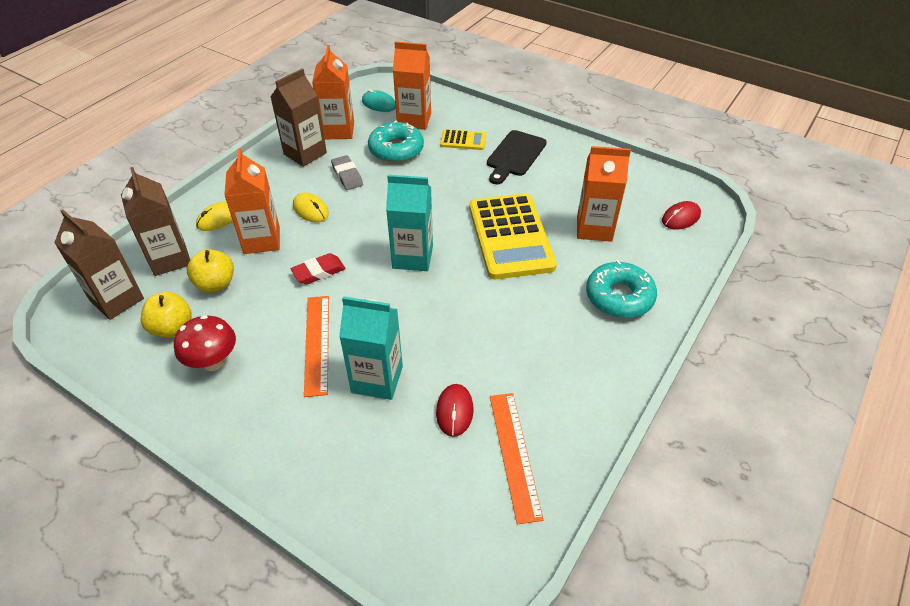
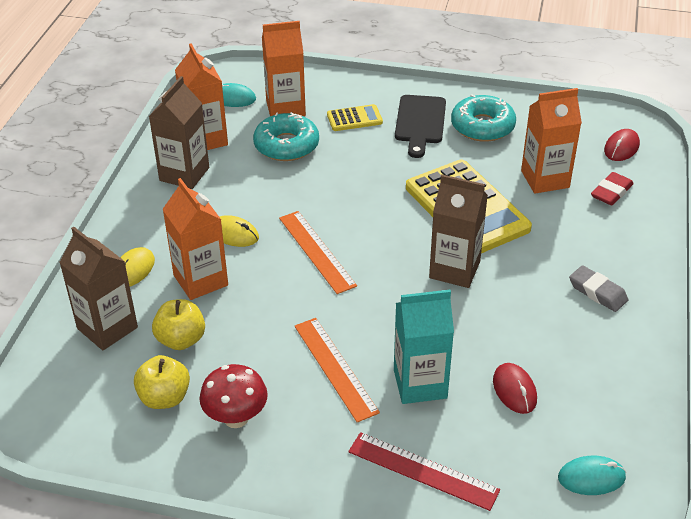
camera: 20 degrees left, 5 degrees down
(117, 300) = (77, 387): brown carton -> brown carton (454, 270)
(319, 272) = (288, 296): red eraser -> red eraser (611, 192)
(330, 459) = (423, 471): none -> red ruler
(347, 176) = (250, 187): grey eraser -> grey eraser (597, 292)
(412, 257) = (379, 255): turquoise carton -> none
(475, 519) = (591, 478): none -> turquoise mouse
(514, 454) = (593, 411): orange ruler -> orange ruler (316, 251)
(619, 297) = (606, 240): turquoise donut -> turquoise donut (482, 126)

